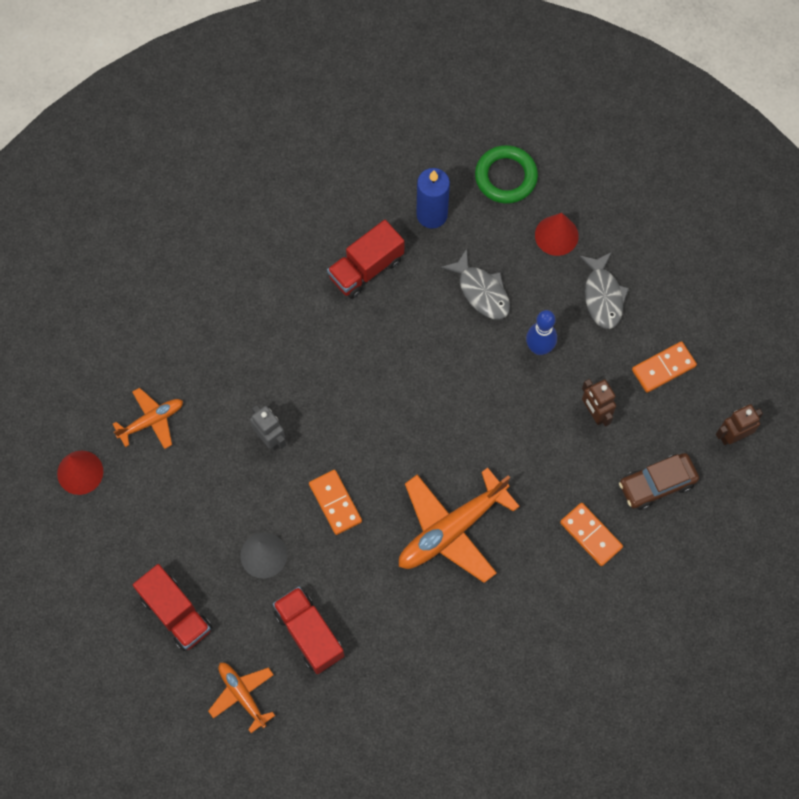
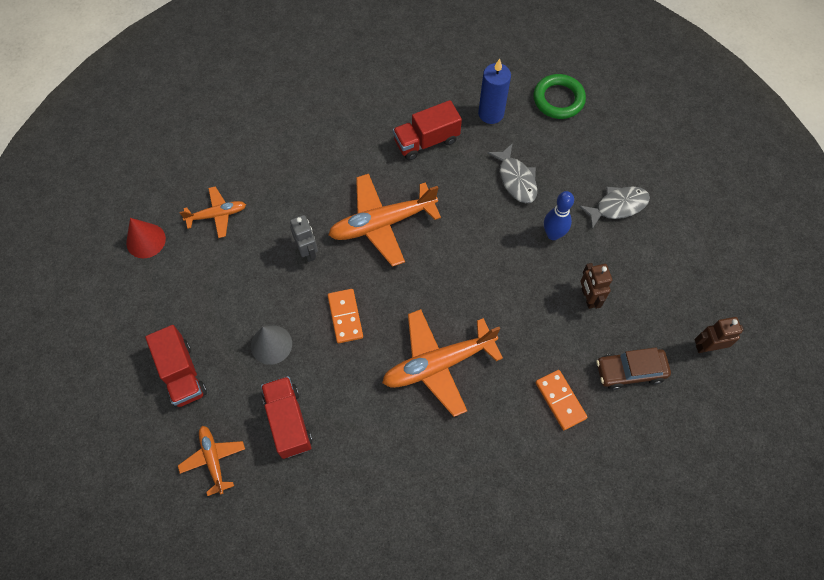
camera: 15 degrees right, 5 degrees down
(344, 383) = (382, 223): none -> orange plane
(556, 235) = (589, 151): red cone -> none
(603, 296) = (617, 206): grey fish -> grey fish turned 120 degrees counterclockwise
(663, 368) = (657, 276): orange domino -> none

